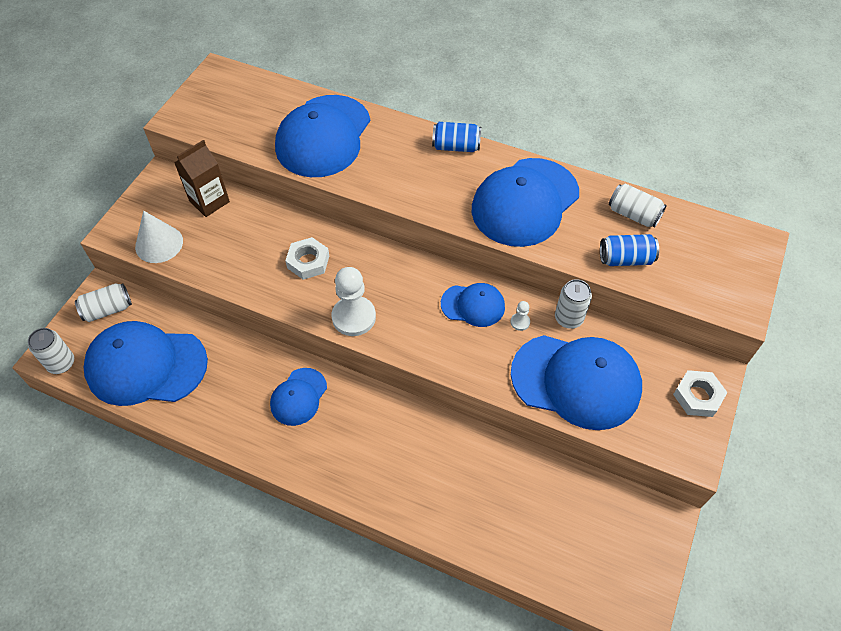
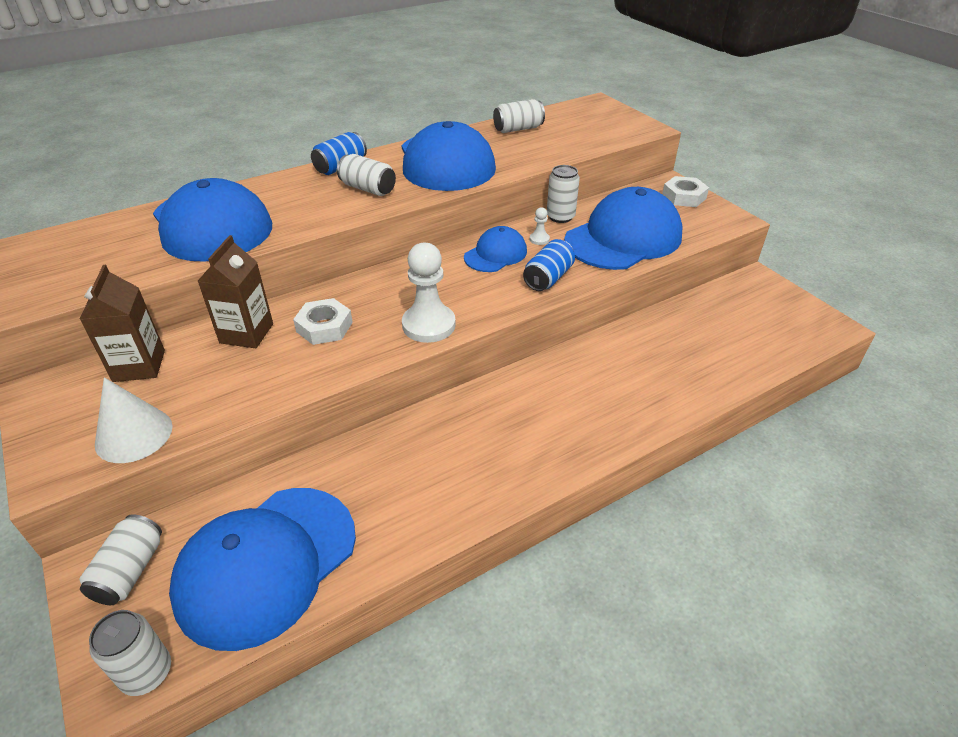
camera: 55 degrees left, 15 degrees down
(272, 227) = (246, 333): none -> brown carton
(298, 397) = (455, 437): blue cap -> none
(439, 183) = (368, 189): none -> white can
(625, 259) = (555, 147): blue can -> blue can (548, 278)

